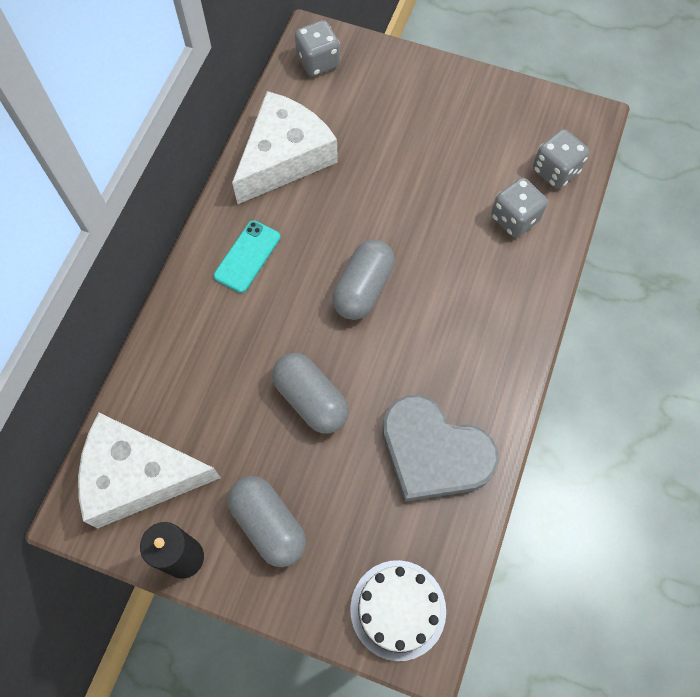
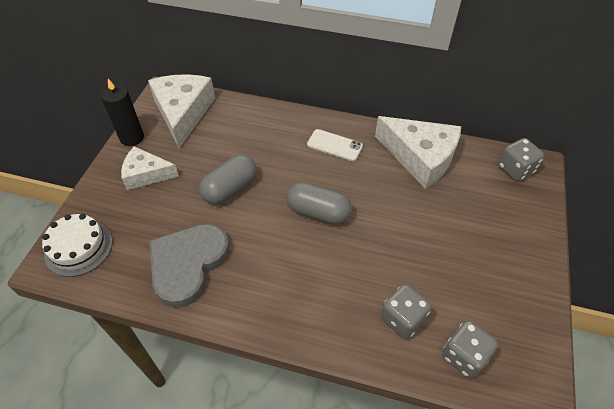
camera: 85 degrees right, 15 degrees down
(247, 256) = (334, 145): turquoise phone -> white phone
(268, 524) = (146, 174): grey capsule -> white cheese

